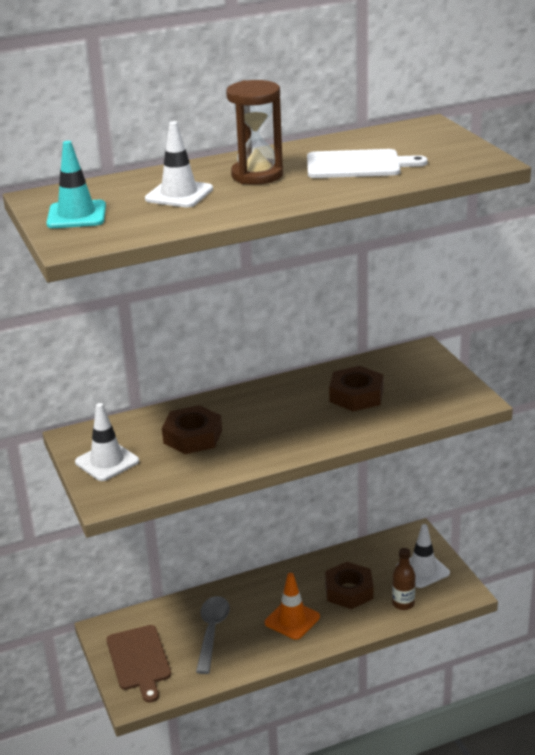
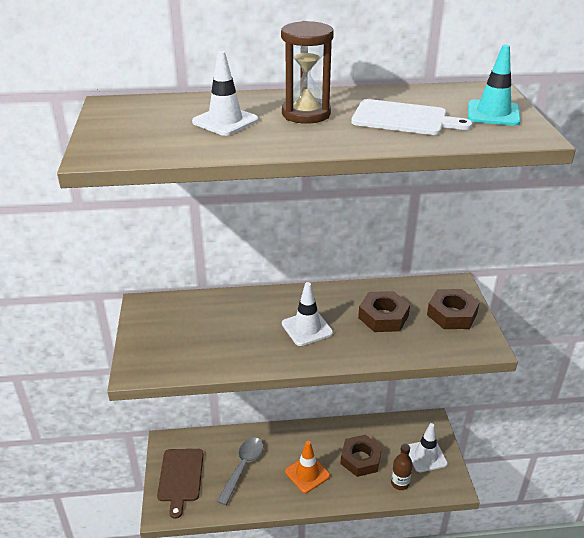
camera: 15 degrees right, 5 degrees up
(76, 215) = (124, 126): turquoise traffic cone -> turquoise traffic cone (493, 113)
(107, 462) = (155, 334): white traffic cone -> white traffic cone (307, 328)
(192, 437) = (232, 326): brown nut -> brown nut (452, 314)

